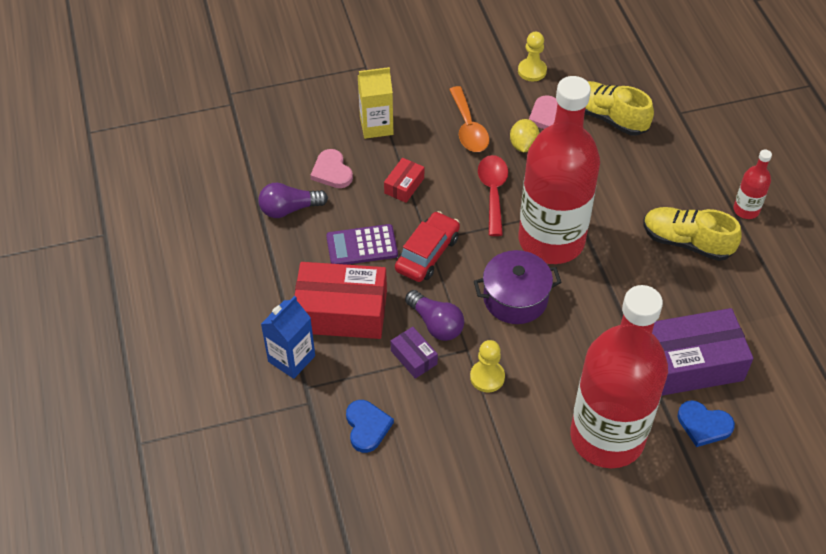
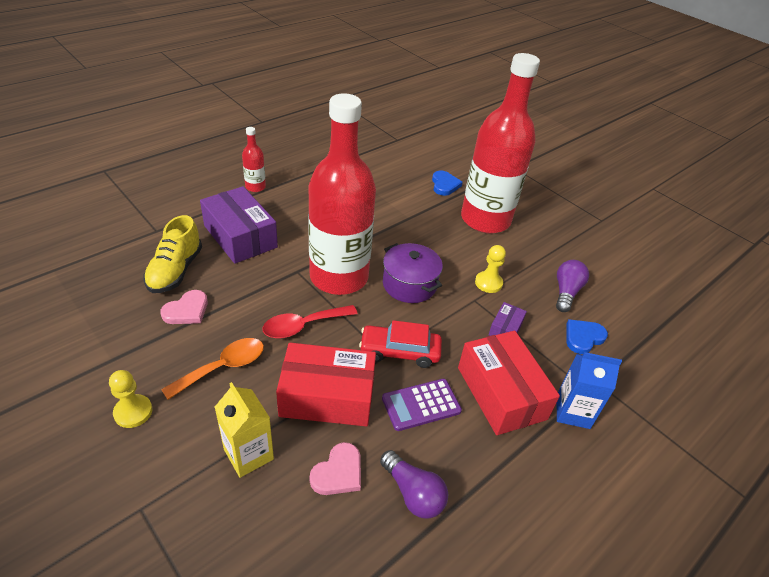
camera: 120 degrees left, 10 degrees down
(362, 246) = (421, 405): purple calculator -> purple calculator turned 105 degrees clockwise
(404, 185) = (327, 396): red box -> red box, size x2.14
(436, 324) = (466, 324): purple light bulb -> purple light bulb (566, 292)
(523, 145) = (233, 319): yellow lemon -> none
(532, 71) = (117, 338): yellow pawn -> yellow pawn (133, 412)
(686, 242) = (301, 209): yellow shoe -> none
(692, 363) = (404, 194): purple box -> purple box (240, 236)

